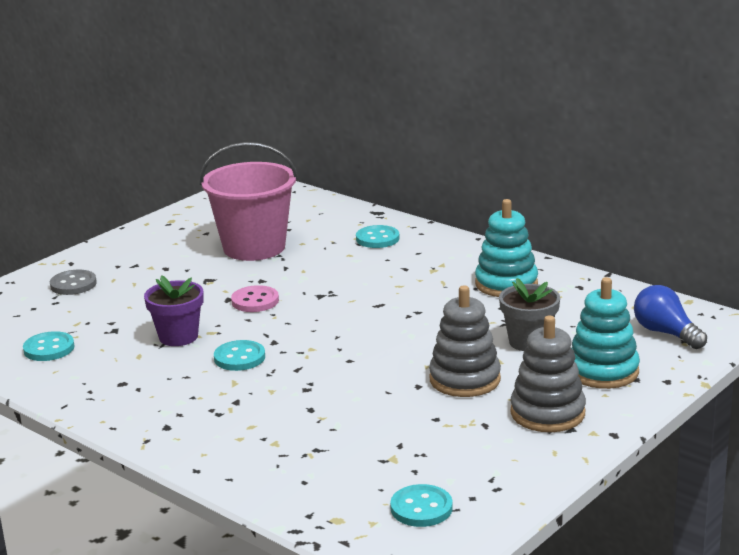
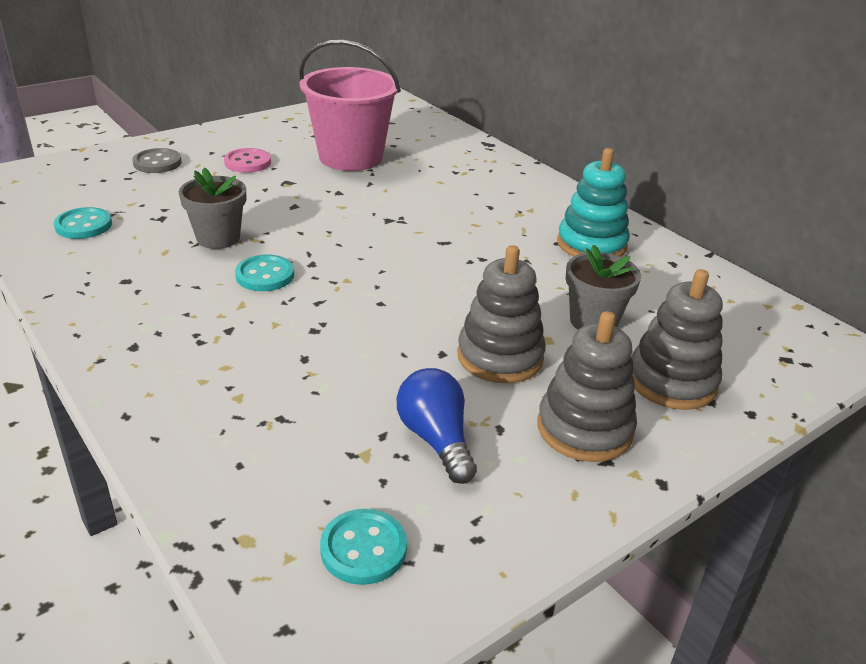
camera: 10 degrees right, 10 degrees up
(178, 337) = (218, 238): purple flower pot -> grey flower pot
(255, 301) = (319, 213): pink button -> pink button (247, 162)
(377, 239) = (476, 170): turquoise button -> none
(603, 371) = (672, 381): turquoise stacking toy -> grey stacking toy
(665, 333) = (762, 343): blue light bulb -> blue light bulb (436, 439)

